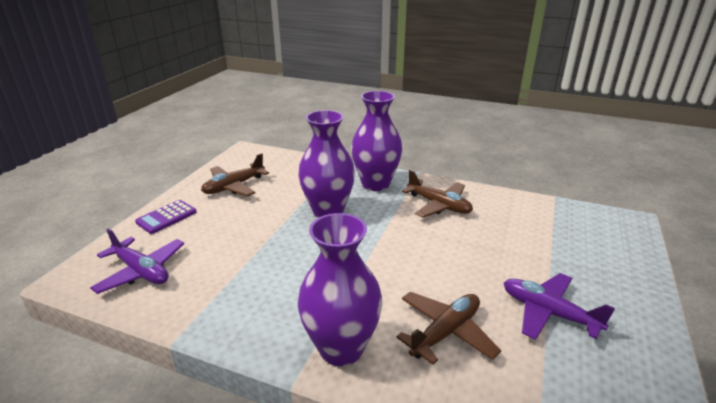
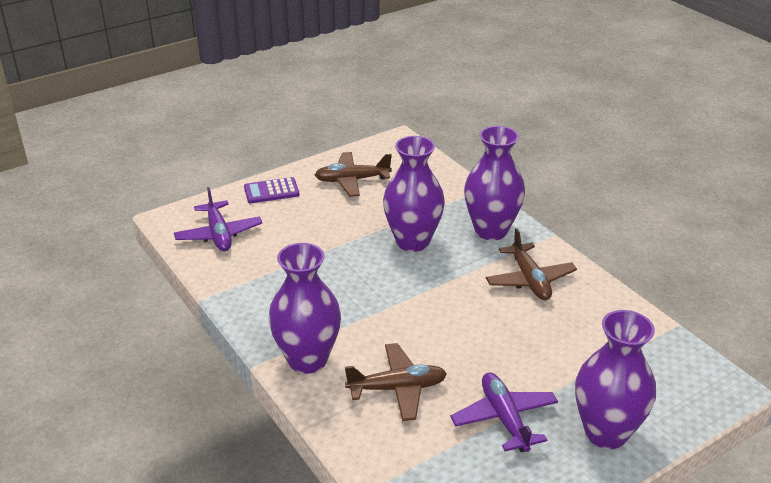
camera: 35 degrees right, 5 degrees up
(617, 286) = (606, 432): none -> purple vase

